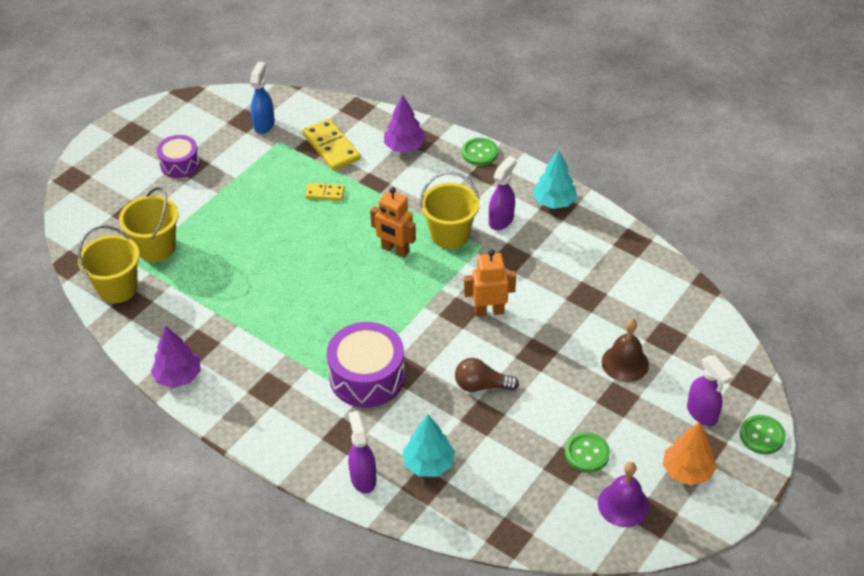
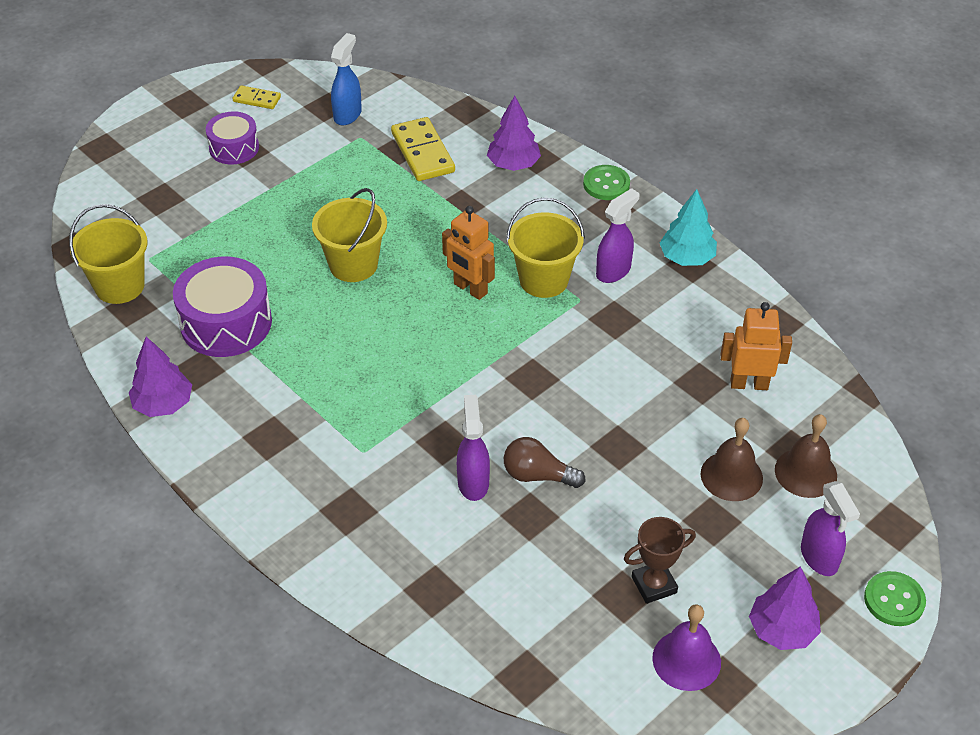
camera: 10 degrees right, 0 degrees up
(156, 247) = (179, 244): yellow bucket -> yellow bucket (353, 265)
(325, 193) = (400, 207): yellow domino -> yellow domino (257, 99)
(363, 478) = (358, 568): purple spray bottle -> purple spray bottle (473, 482)
(367, 376) = (395, 441): purple drum -> purple drum (226, 323)
(428, 463) = (446, 564): turquoise tree -> none
(489, 311) = (570, 382): orange robot -> orange robot (749, 384)
(587, 453) = (654, 585): green button -> brown trophy
(678, 352) = (805, 472): none -> brown bell
(687, 471) = (782, 630): orange tree -> purple tree

